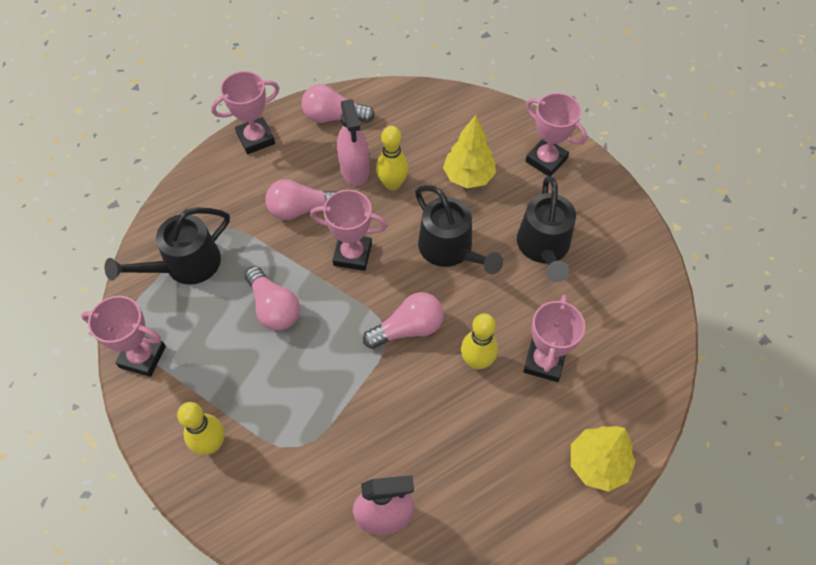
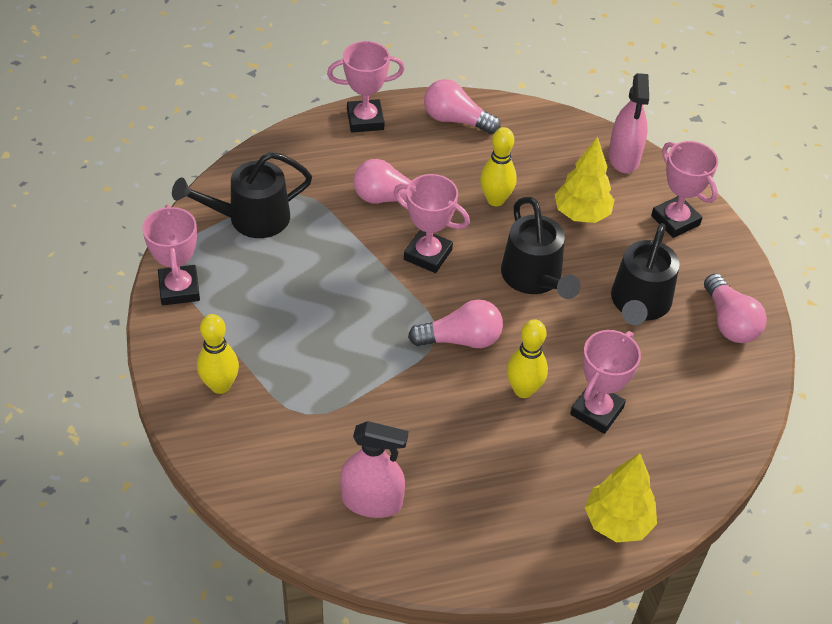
camera: 15 degrees right, 10 degrees down
(142, 357) = (179, 289): pink trophy -> pink trophy turned 45 degrees clockwise
(274, 308) = (327, 281): pink light bulb -> pink light bulb (729, 322)
(354, 169) = (460, 175): pink spray bottle -> pink spray bottle (624, 157)

